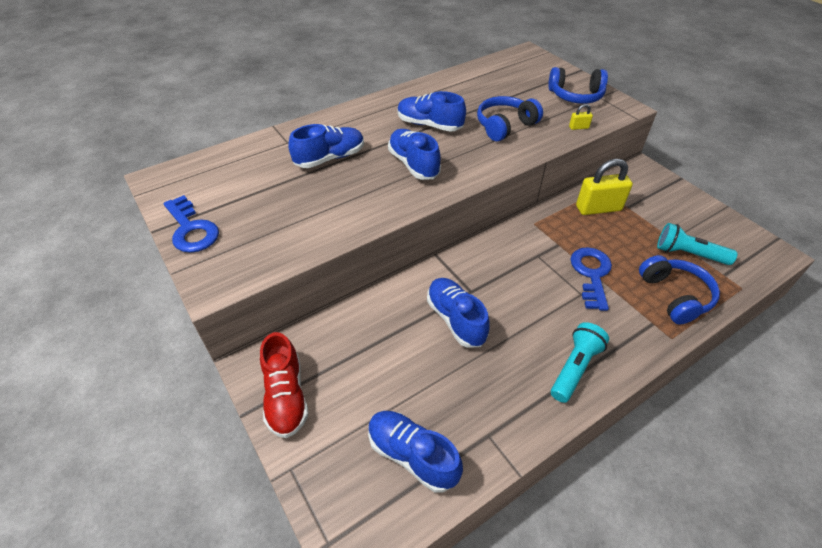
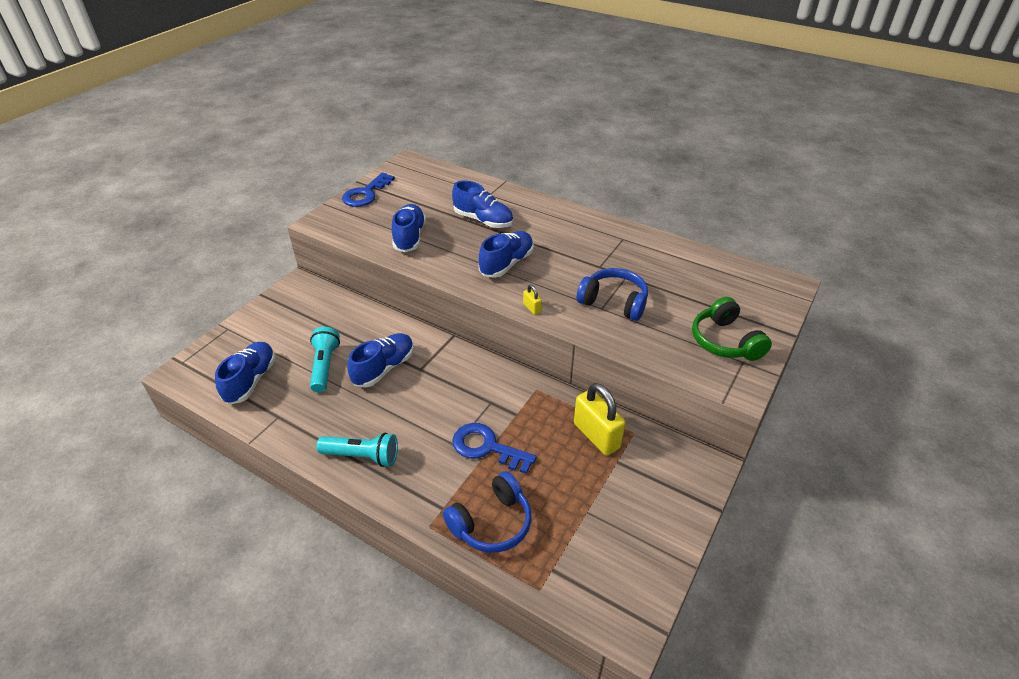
camera: 65 degrees right, 5 degrees down
(286, 396) = (280, 306): red shoe -> none
(429, 125) = (574, 256): blue shoe -> blue shoe (409, 237)
(575, 96) = (725, 341): blue headphones -> green headphones
(578, 127) = (658, 355): yellow padlock -> yellow padlock (532, 308)
(591, 274) = (487, 447): blue key -> blue key turned 135 degrees counterclockwise
(688, 254) = (569, 529): turquoise flashlight -> turquoise flashlight (324, 366)

